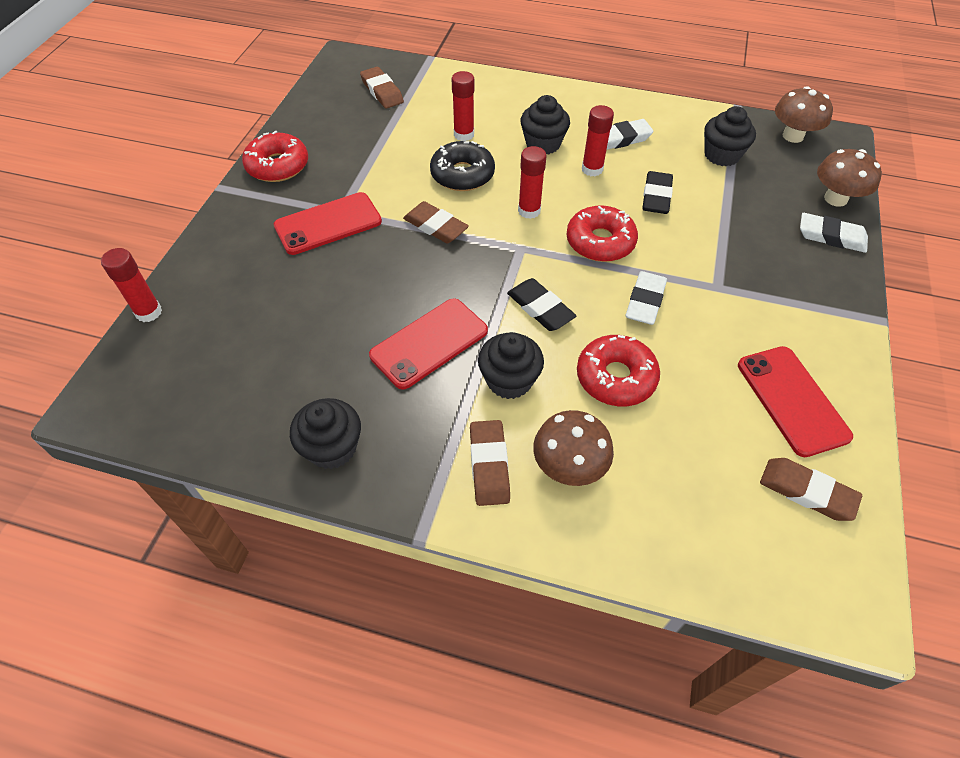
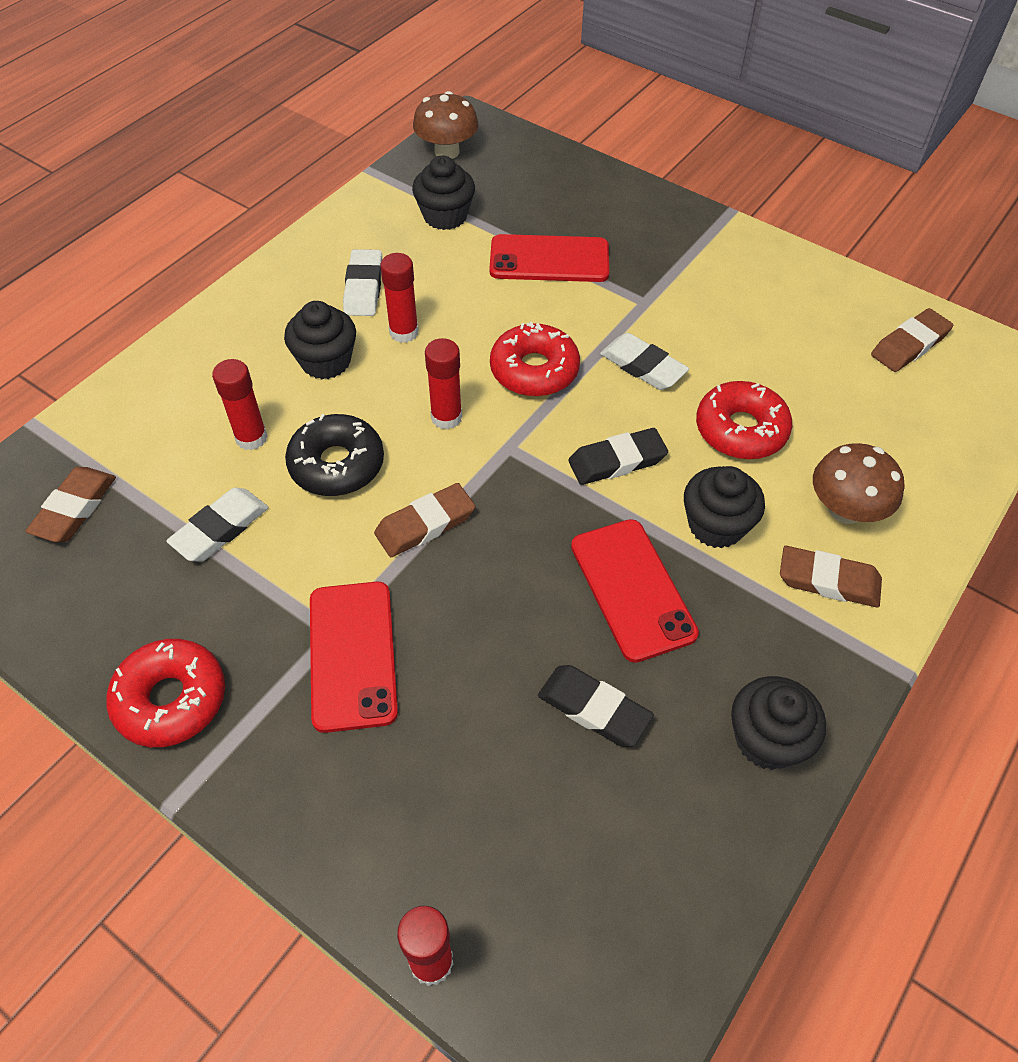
camera: 70 degrees left, 0 degrees up
(382, 91) = (75, 508): brown eraser -> brown eraser turned 60 degrees counterclockwise
(656, 196) = (484, 295): black eraser -> black eraser (594, 709)
(792, 400) = (807, 310): red phone -> red phone (549, 259)
(831, 236) = (611, 193): white eraser -> white eraser (220, 528)
(835, 199) = (559, 166): brown mushroom -> none

